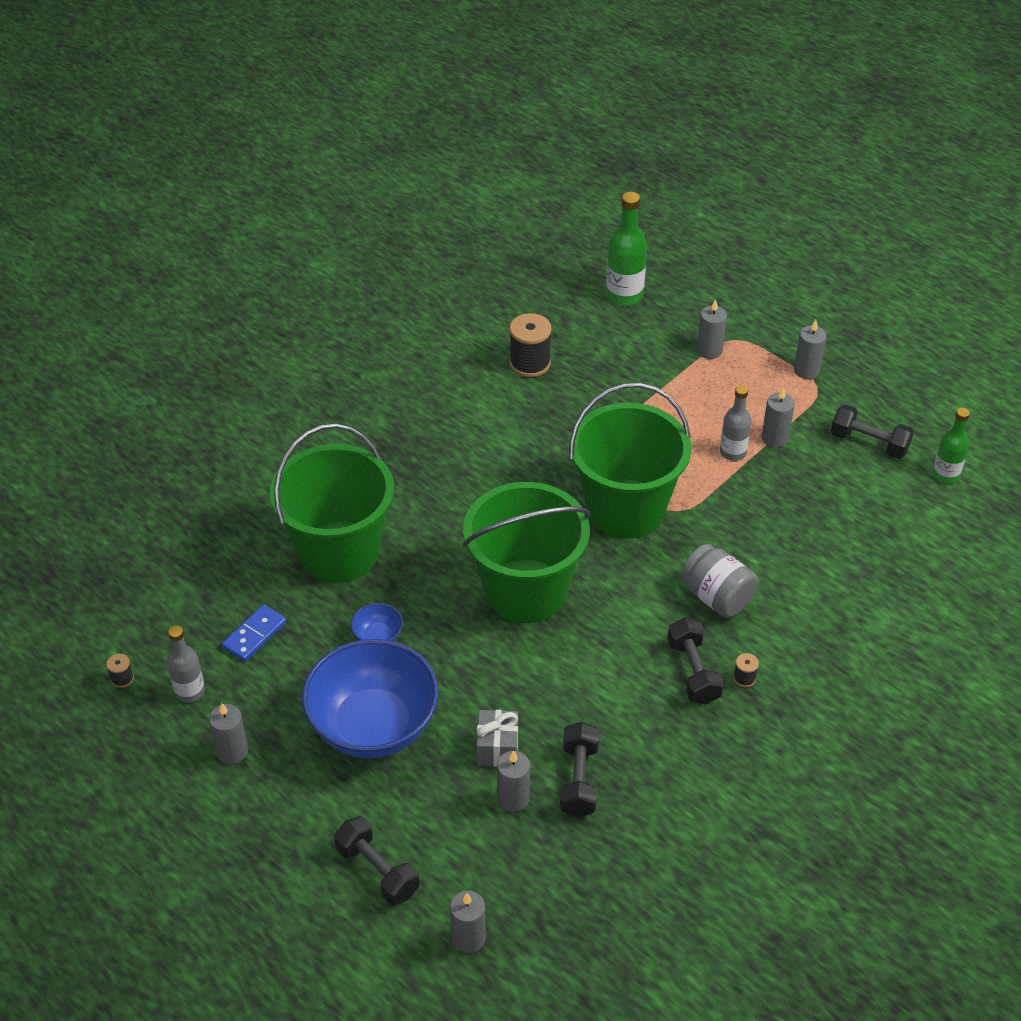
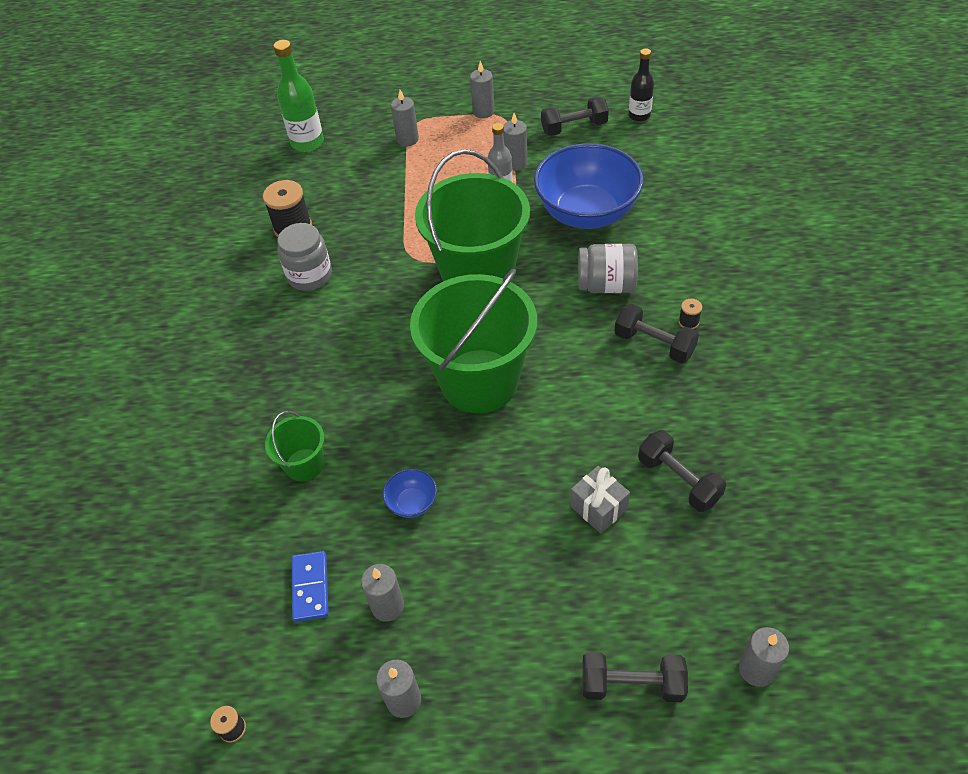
camera: 40 degrees left, 5 degrees up
(189, 691) = (308, 684): grey bottle -> none
(339, 552) = (304, 465): green bucket -> green bucket, size x0.46
(373, 726) = (491, 574): blue bowl -> blue bowl (586, 213)
(498, 412) = (309, 275): none -> grey jar
(513, 798) = (654, 534): grey candle -> grey candle (387, 606)
(945, 475) = (639, 115): green bottle -> black bottle

